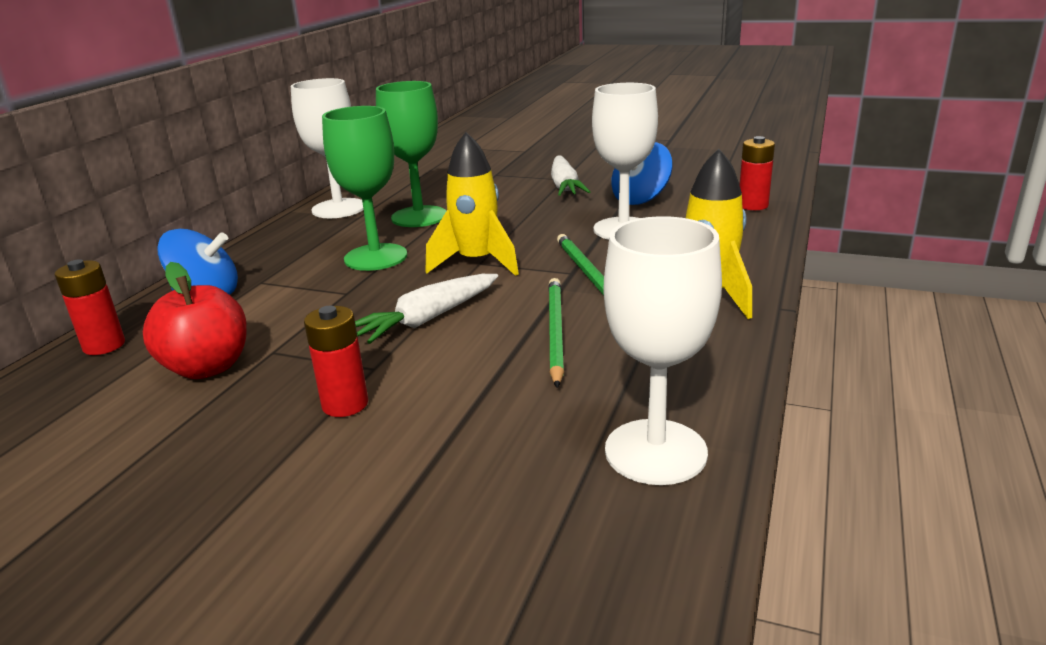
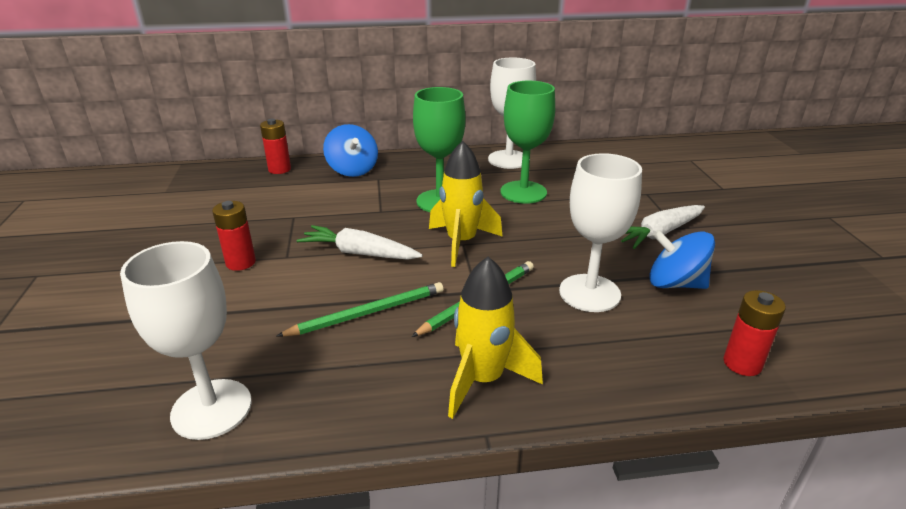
camera: 60 degrees right, 5 degrees up
(207, 367) = (267, 205): red apple -> none

